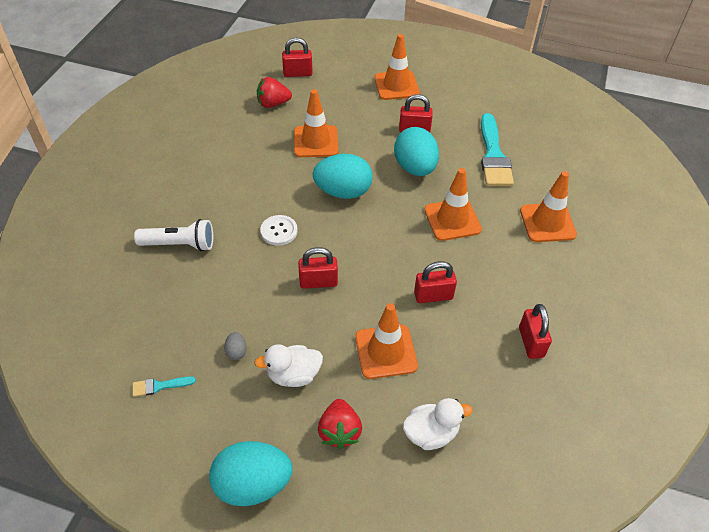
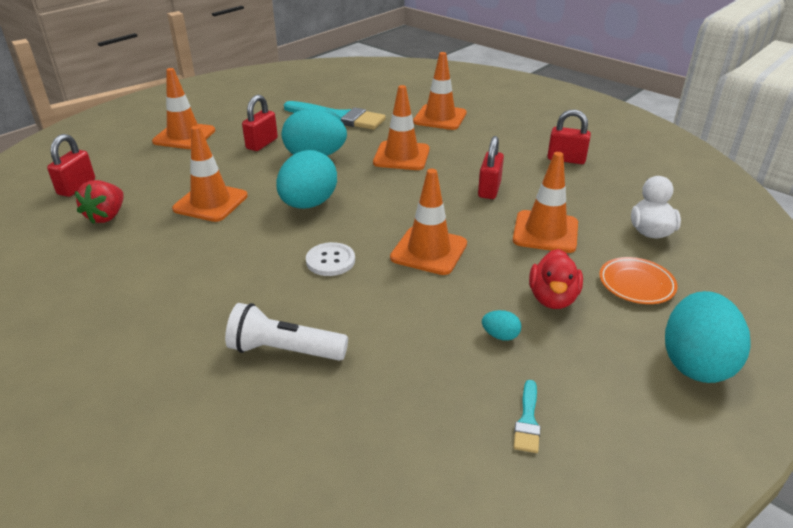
camera: 65 degrees left, 15 degrees down
(180, 244) = (284, 350): white flashlight -> white flashlight turned 105 degrees counterclockwise
(236, 352) = (500, 336): grey egg -> turquoise egg
(293, 375) = (552, 298): white duck -> red duck
(318, 282) = (429, 251): red padlock -> orange traffic cone
(339, 431) = (636, 284): red strawberry -> orange plate

